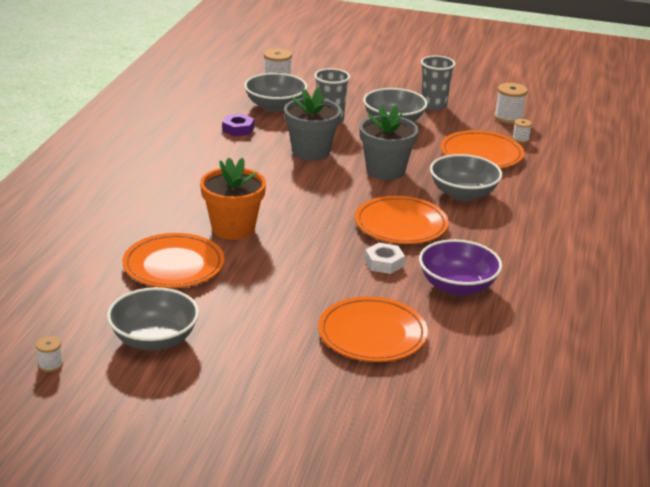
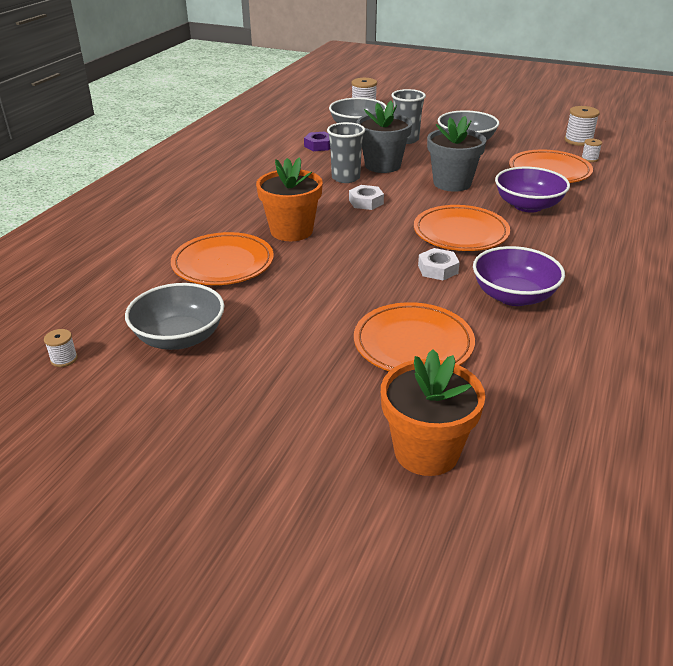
camera: 10 degrees right, 5 degrees up
(301, 194) = (366, 202): none -> white nut
(397, 423) = (426, 451): none -> orange flower pot
(433, 105) = (506, 129): grey cup -> grey cup (345, 178)
(463, 194) = (528, 206): grey bowl -> purple bowl

